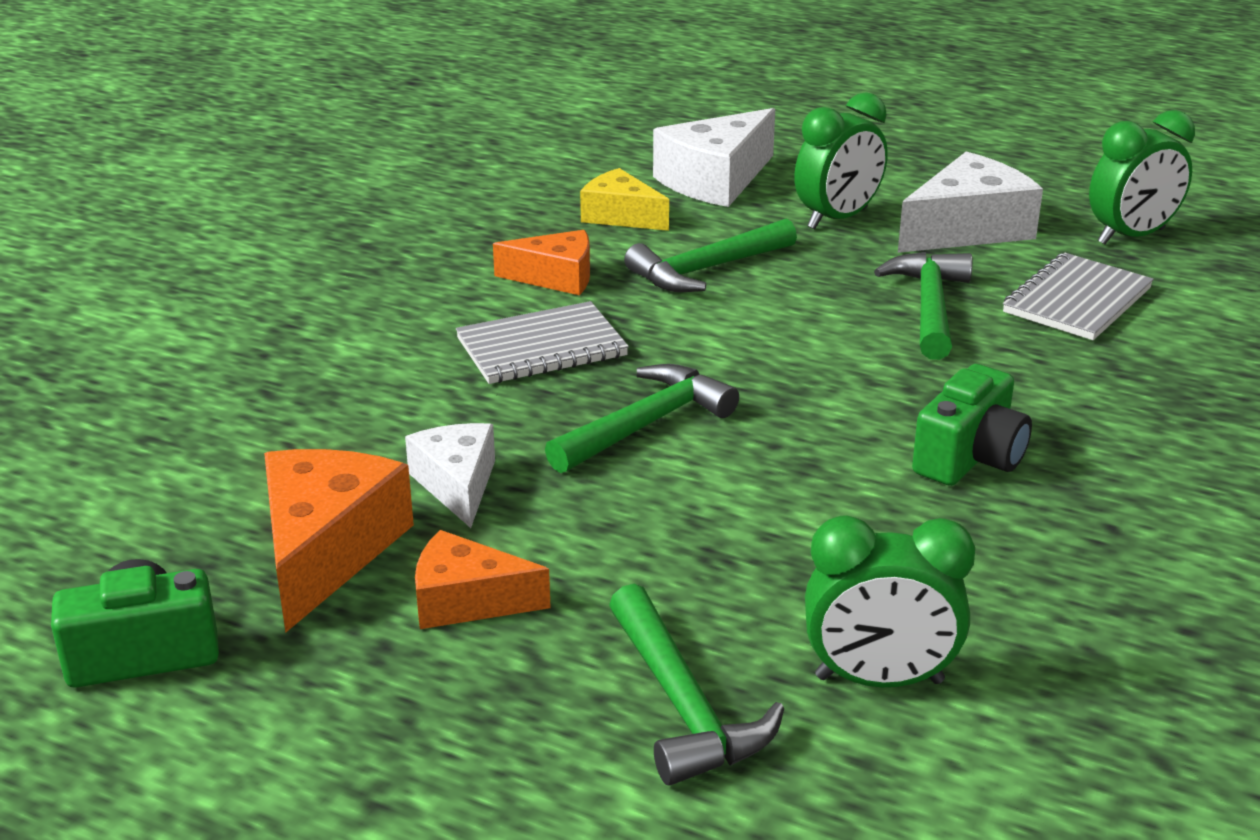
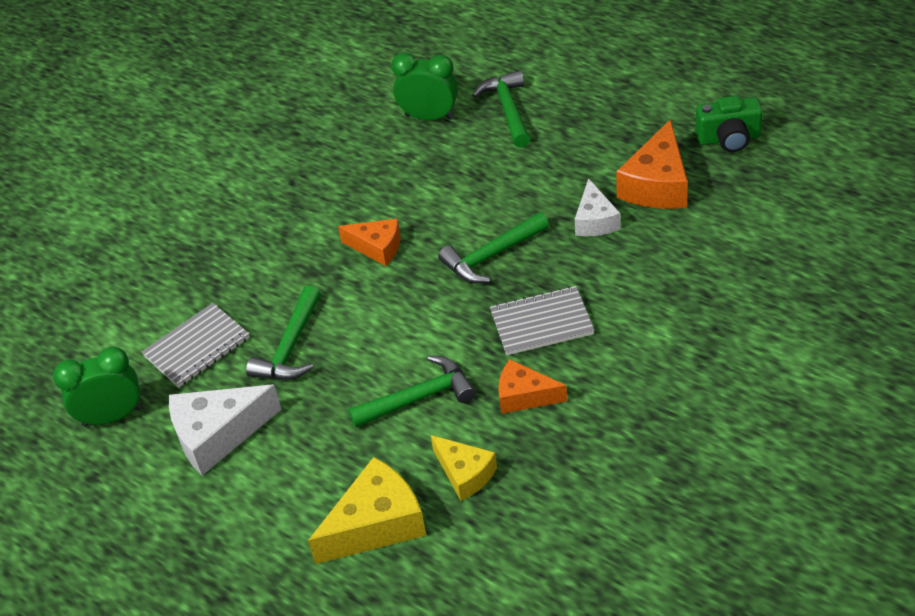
camera: 165 degrees left, 15 degrees up
(467, 601) = (591, 157): orange cheese -> orange cheese (377, 247)
(715, 180) = (376, 524): white cheese -> yellow cheese
(837, 219) = (303, 456): green clock -> none
(970, 458) = (333, 225): green camera -> none

